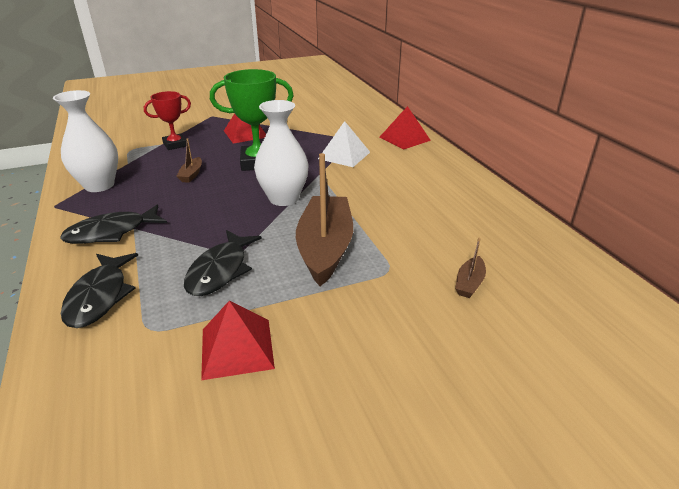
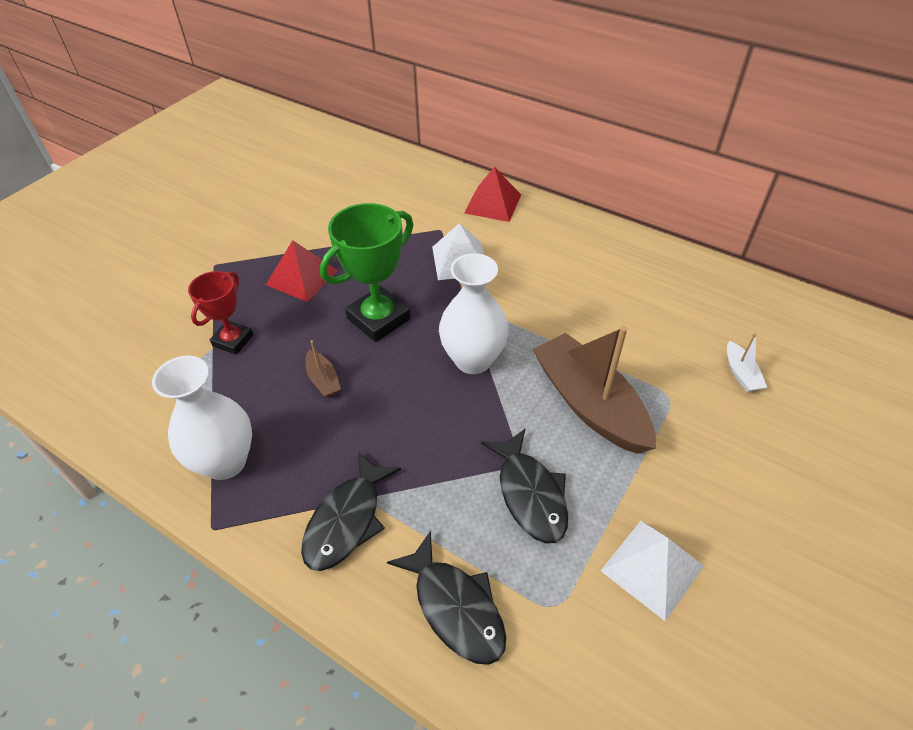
camera: 35 degrees left, 15 degrees up
(237, 348) = (652, 568): red pyramid -> white pyramid
(469, 283) = (741, 373): brown boat -> white boat

